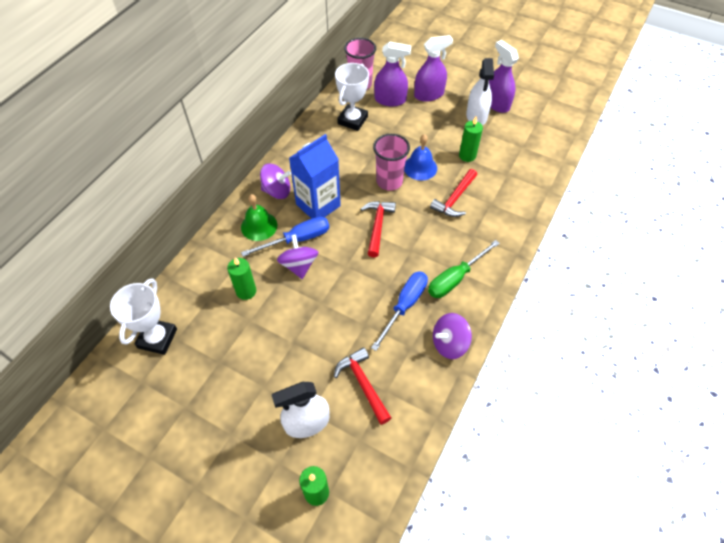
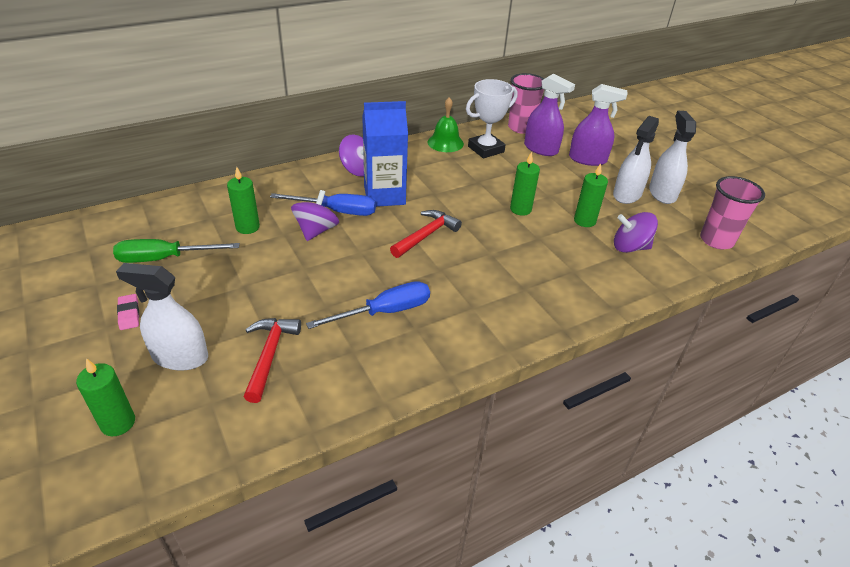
camera: 30 degrees right, 15 degrees down
(157, 338) = (137, 224): white trophy -> none
(236, 414) = (129, 314): none -> pink eraser
(259, 226) = (313, 187): green bell -> green bell (445, 143)
(389, 181) = (475, 207): pink cup -> pink cup (716, 240)
(420, 167) = (520, 209): blue bell -> green candle
(449, 343) = (399, 370): purple spinning top -> purple spinning top (630, 247)
(455, 199) = (534, 249): red hammer -> none
(455, 278) = (466, 316): green screwdriver -> green screwdriver (164, 258)
(497, 103) = (662, 193): purple spray bottle -> white spray bottle

